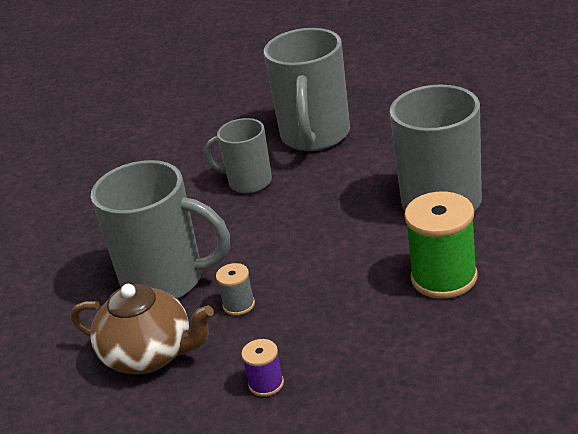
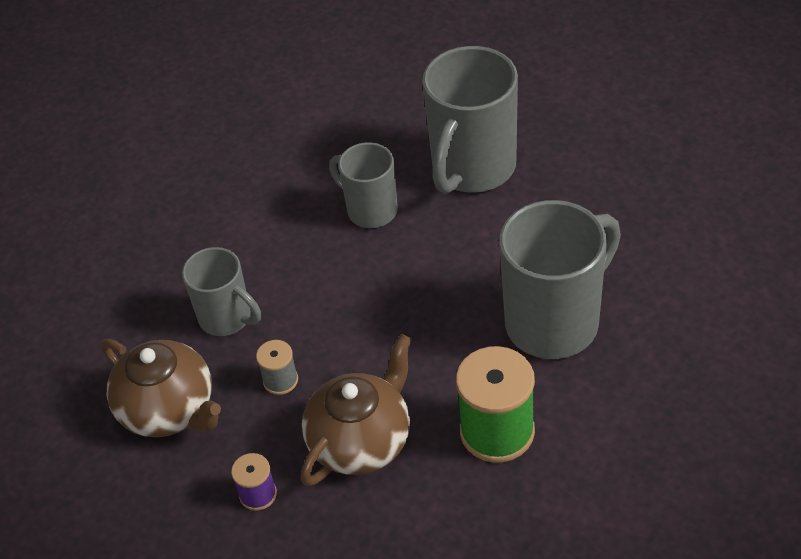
camera: 20 degrees right, 15 degrees up
(166, 281) = (227, 318): grey mug -> grey mug, size x0.59
(334, 320) = (361, 441): none -> brown teapot

